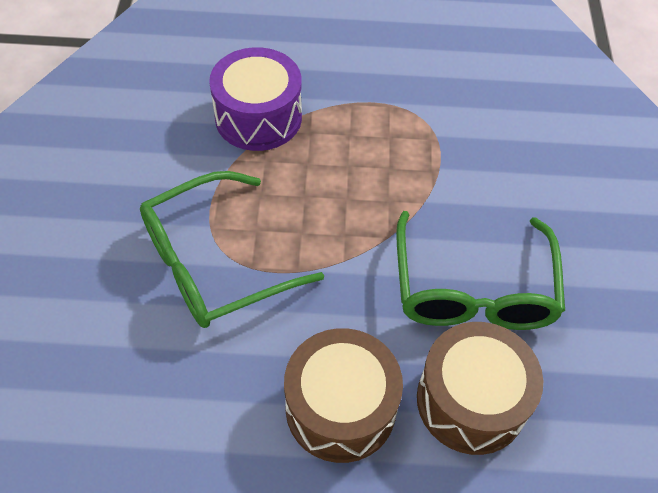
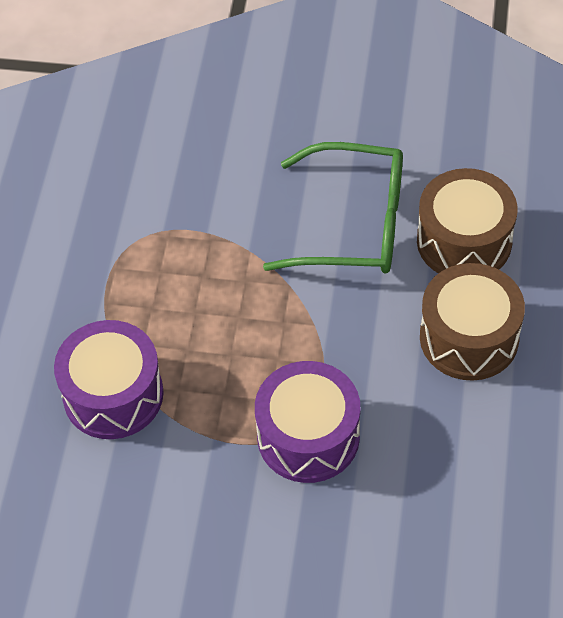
camera: 80 degrees left, 0 degrees up
(216, 262) = (308, 436): green glasses -> purple drum

